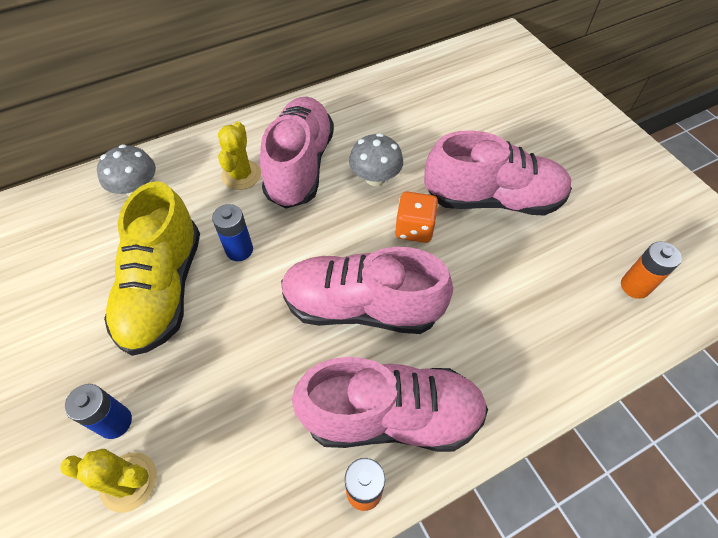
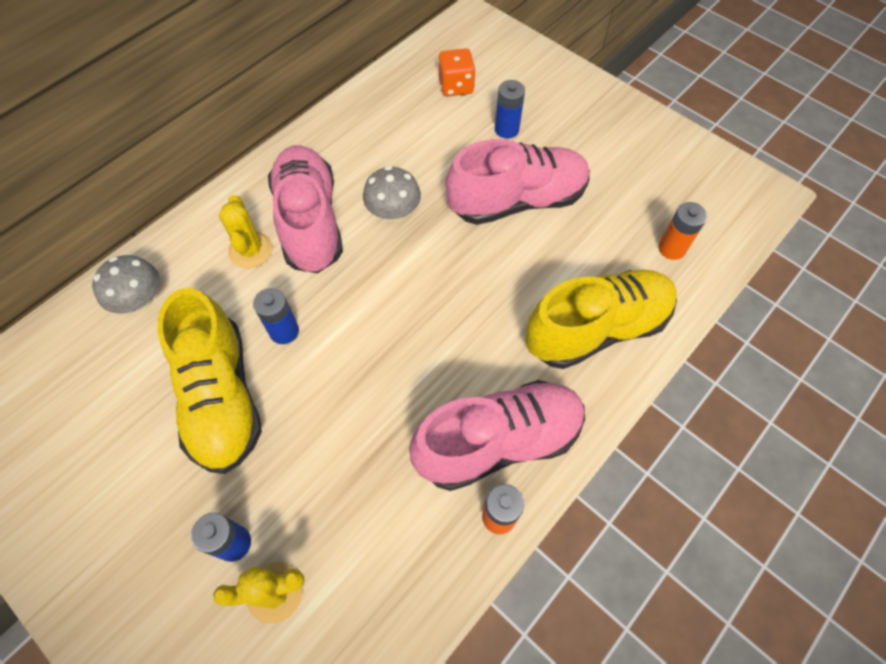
camera: 20 degrees left, 5 degrees up
(361, 306) = (431, 349): pink shoe -> none
(414, 229) = (452, 254): orange dice -> orange dice (456, 86)
(505, 135) = (506, 129): none -> blue battery
(530, 339) = (596, 329): none -> yellow shoe

